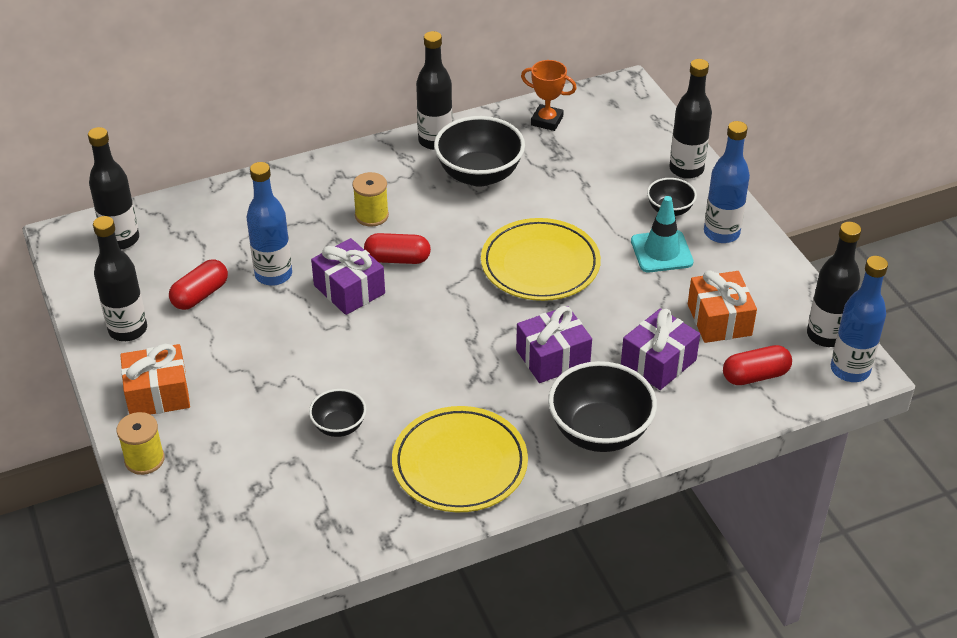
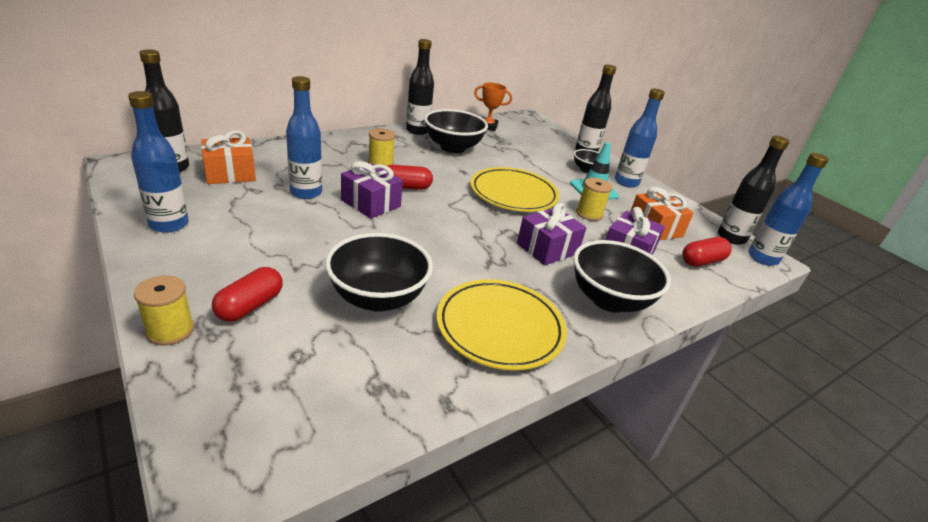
camera: 15 degrees left, 10 degrees down
(128, 330) = (169, 224): black bottle -> blue bottle
(158, 394) = (193, 272): orange gift -> orange gift (230, 173)
(200, 295) = (241, 203): red capsule -> red capsule (250, 306)
(339, 426) = (378, 298): black bowl -> black bowl, size x1.87
(634, 298) = (589, 214): none -> yellow spool

